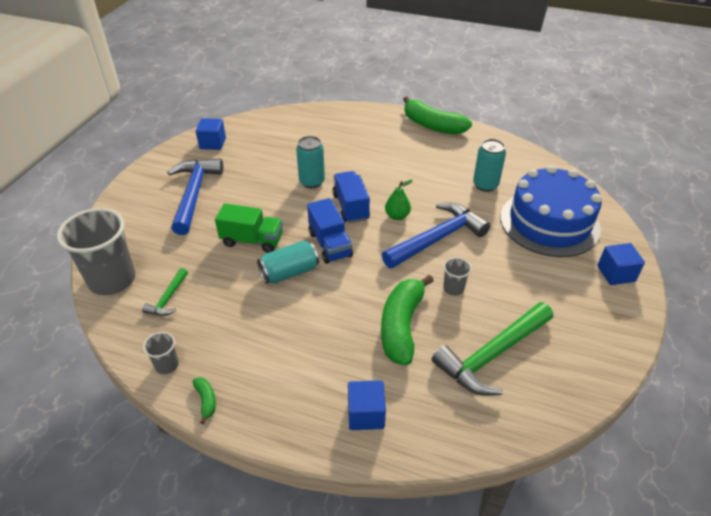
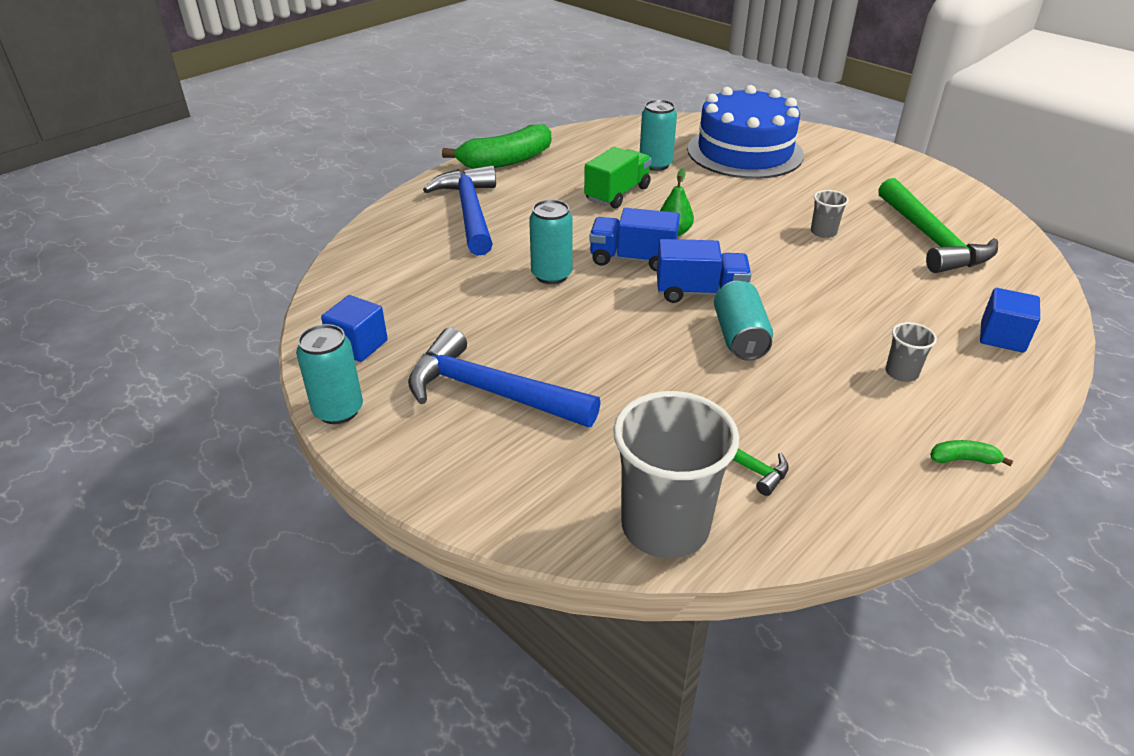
camera: 65 degrees left, 5 degrees down
(162, 156) = (338, 410): none -> turquoise can
(167, 365) = (888, 488): grey cup -> grey cup (901, 373)
(252, 240) = (652, 355): green truck -> green truck (617, 194)
(401, 326) = (871, 279): green banana -> none
(437, 238) = (733, 218): blue hammer -> blue hammer (469, 212)
(616, 274) = (839, 146): blue cube -> none

